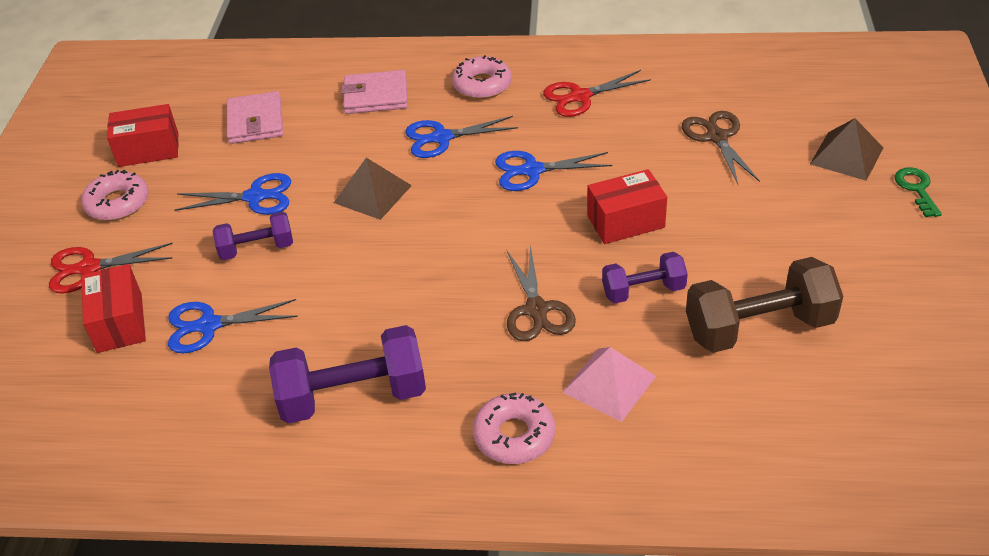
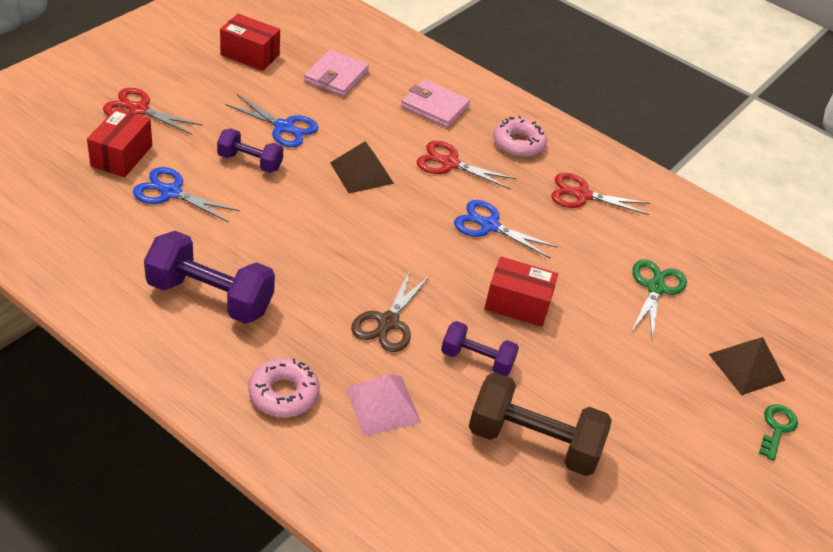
camera: 25 degrees right, 0 degrees up
(118, 203) = (196, 78): pink donut -> none
(442, 138) = (450, 163): blue scissors -> red scissors
(717, 137) = (655, 288): brown scissors -> green scissors

